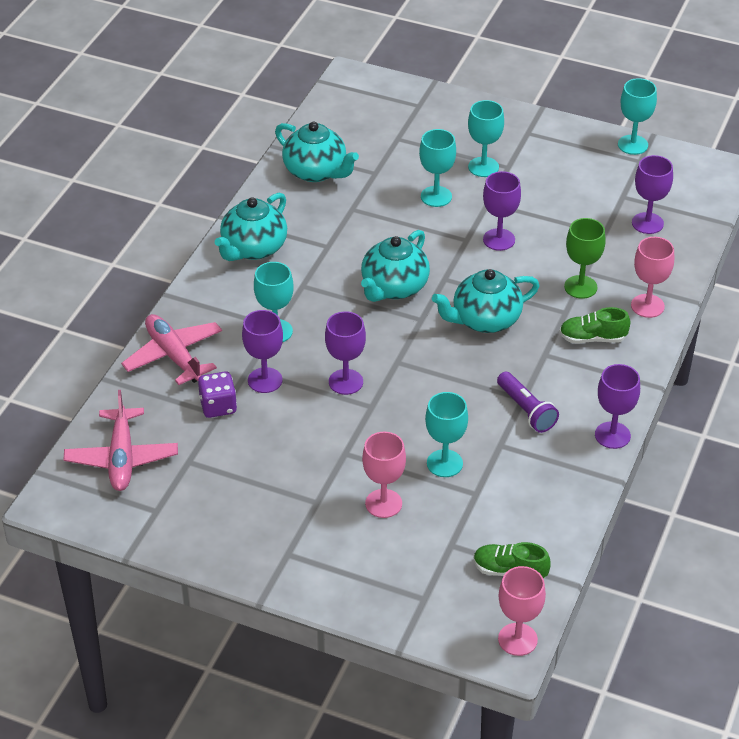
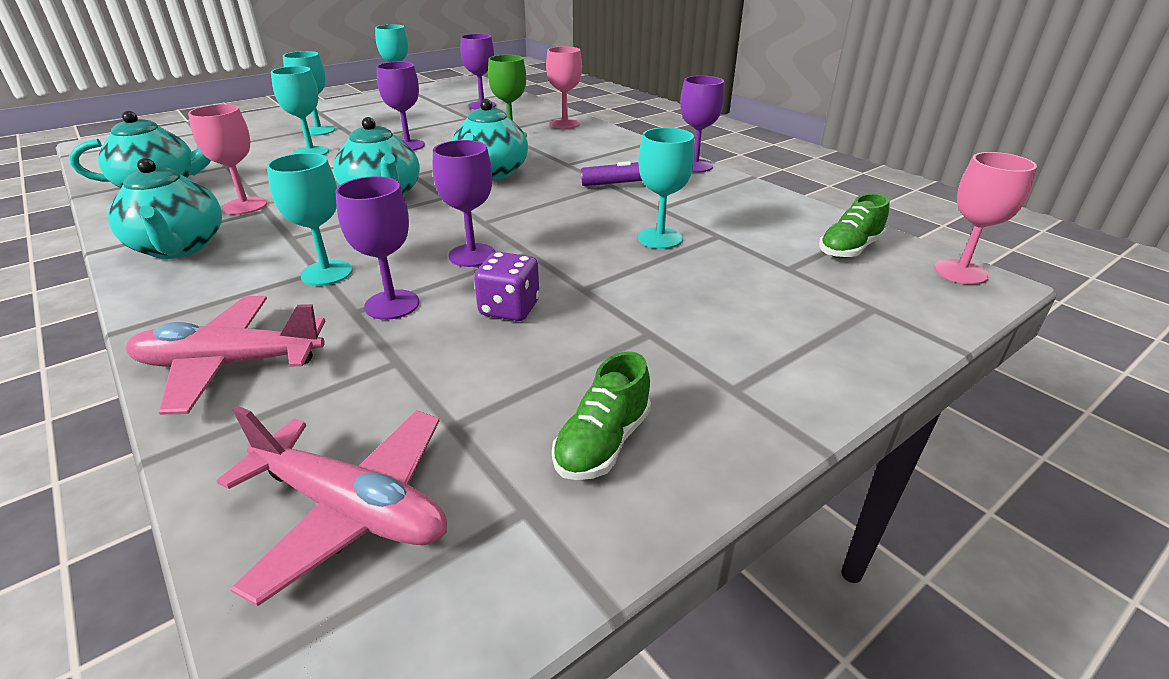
camera: 60 degrees left, 10 degrees down
(218, 406) = (383, 357): purple dice -> purple dice (509, 309)
(383, 503) = (692, 288): pink goblet -> pink goblet (245, 206)
(592, 338) = (573, 145): green shoe -> green shoe (602, 443)

